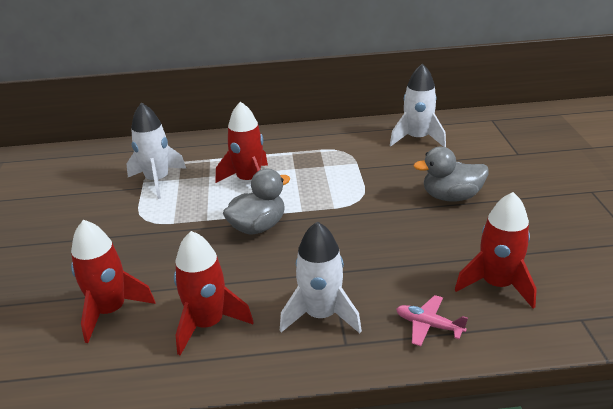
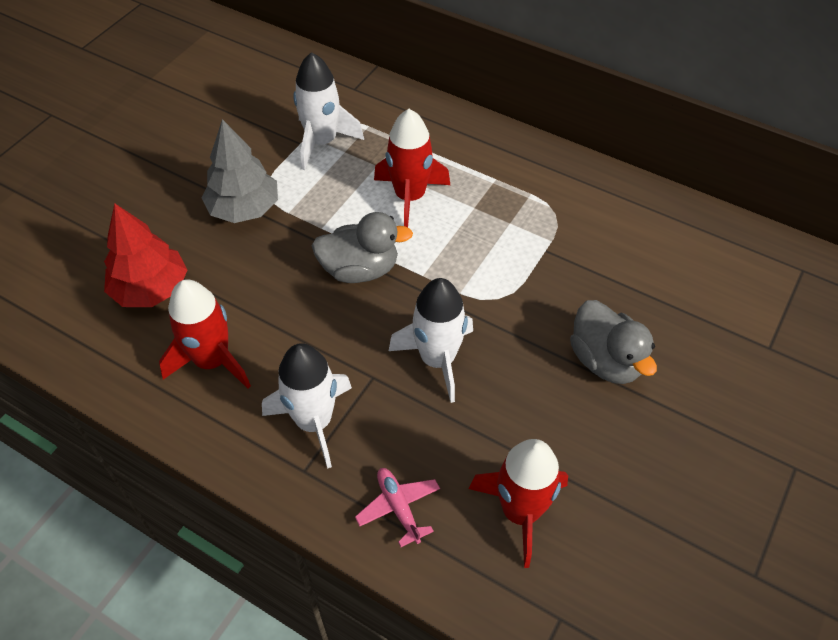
camera: 35 degrees right, 20 degrees up
(110, 311) = (151, 289): red rocket -> red tree
(137, 235) = (244, 209): none -> grey tree
(417, 139) = (665, 245): white rocket -> white rocket (437, 359)
(451, 197) = (605, 361): grey duck -> grey duck turned 150 degrees counterclockwise

